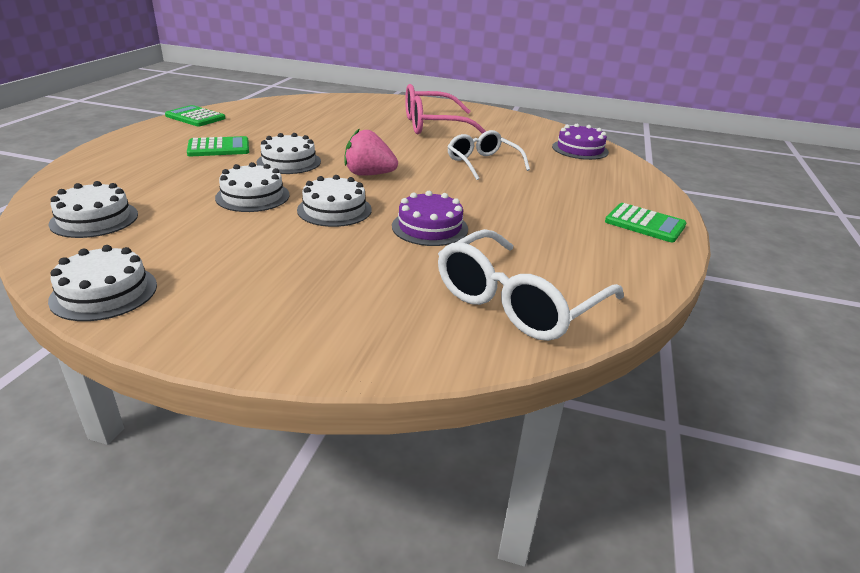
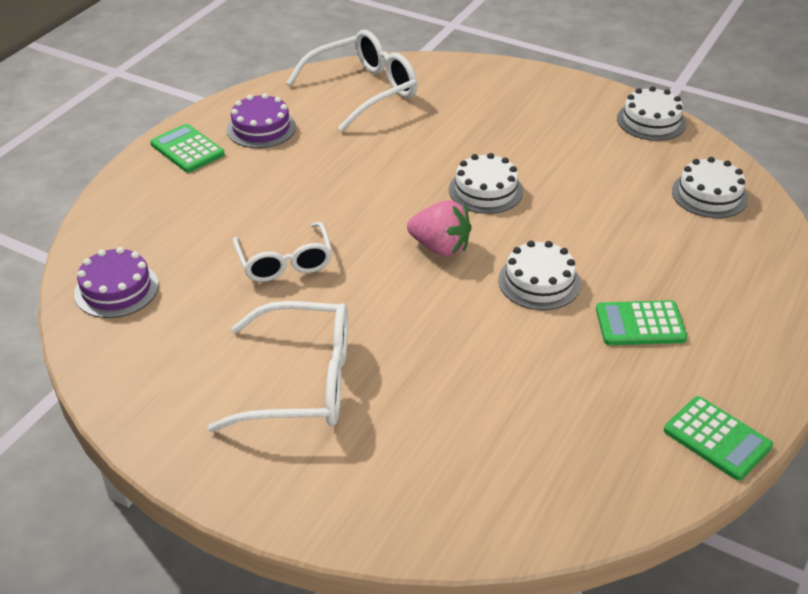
camera: 165 degrees left, 10 degrees up
(252, 196) = (571, 217): white cake -> none
(430, 227) = (398, 161): purple cake -> purple cake (261, 128)
(433, 126) = (303, 382): pink glasses -> white glasses

